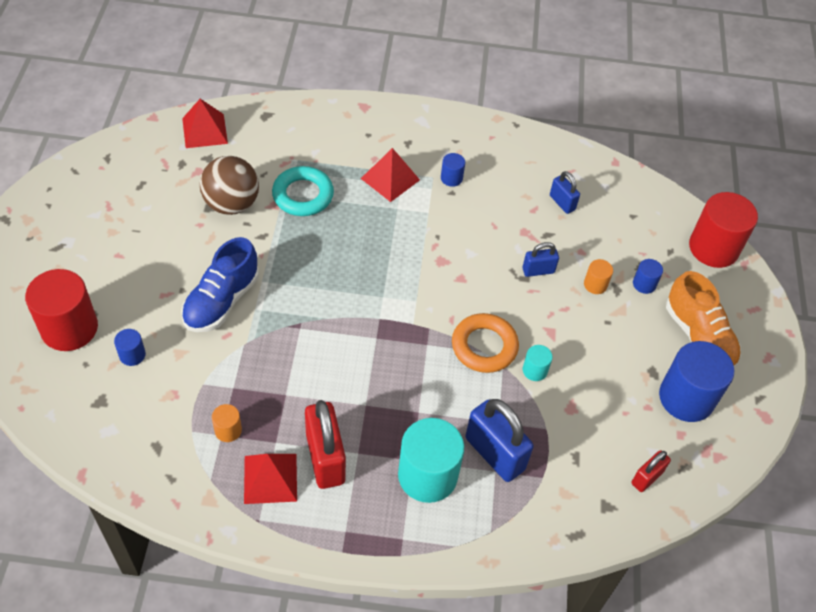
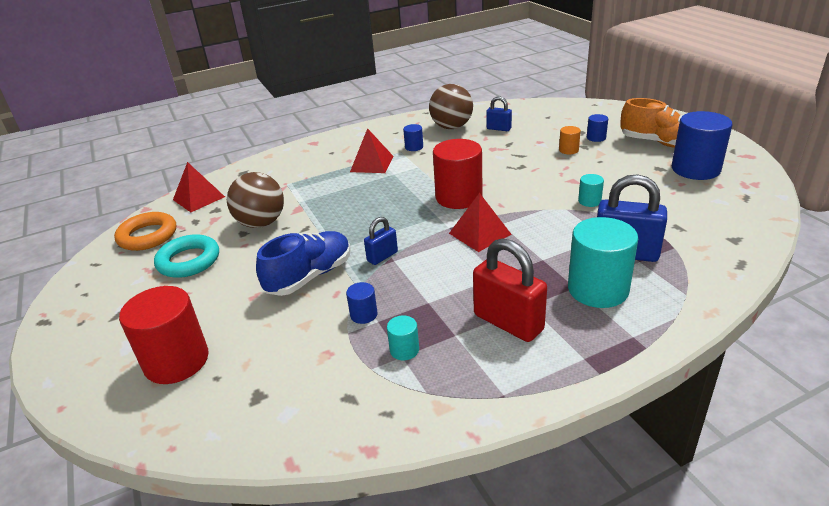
camera: 25 degrees left, 20 degrees down
(132, 355) = (260, 348): blue cylinder -> blue cylinder (364, 315)
(221, 301) = (310, 276): blue shoe -> blue shoe turned 135 degrees counterclockwise
(228, 430) = (404, 350): orange cylinder -> turquoise cylinder
(270, 478) = (479, 360): red pyramid -> red pyramid (480, 233)
(303, 195) = (315, 196): turquoise ring -> turquoise ring (189, 261)
(484, 346) = (540, 206): orange ring -> orange ring (148, 236)
(518, 168) = (451, 127): none -> brown ball
(538, 270) = (525, 159): blue padlock -> blue padlock (382, 256)
(646, 478) = (734, 213): red padlock -> none
(713, 248) = (611, 109): red cylinder -> red cylinder (458, 197)

